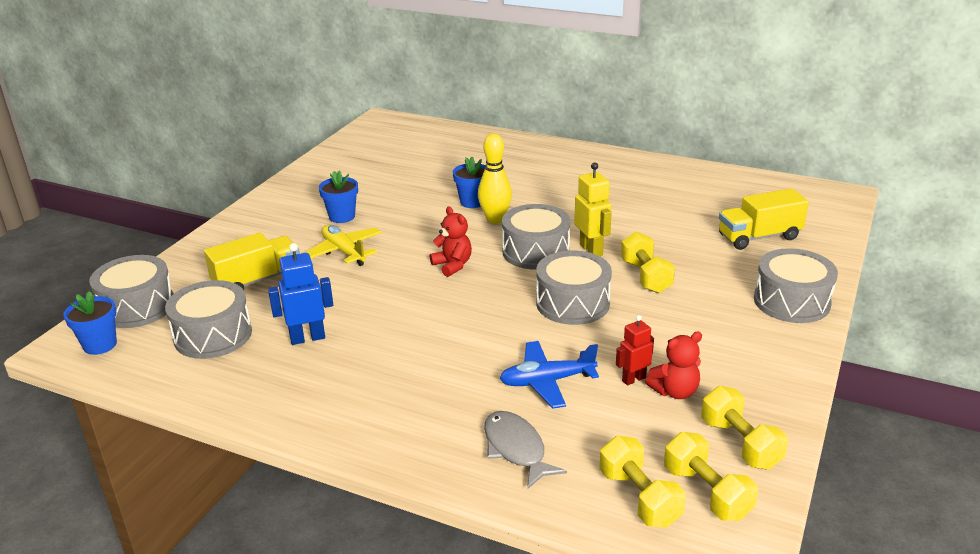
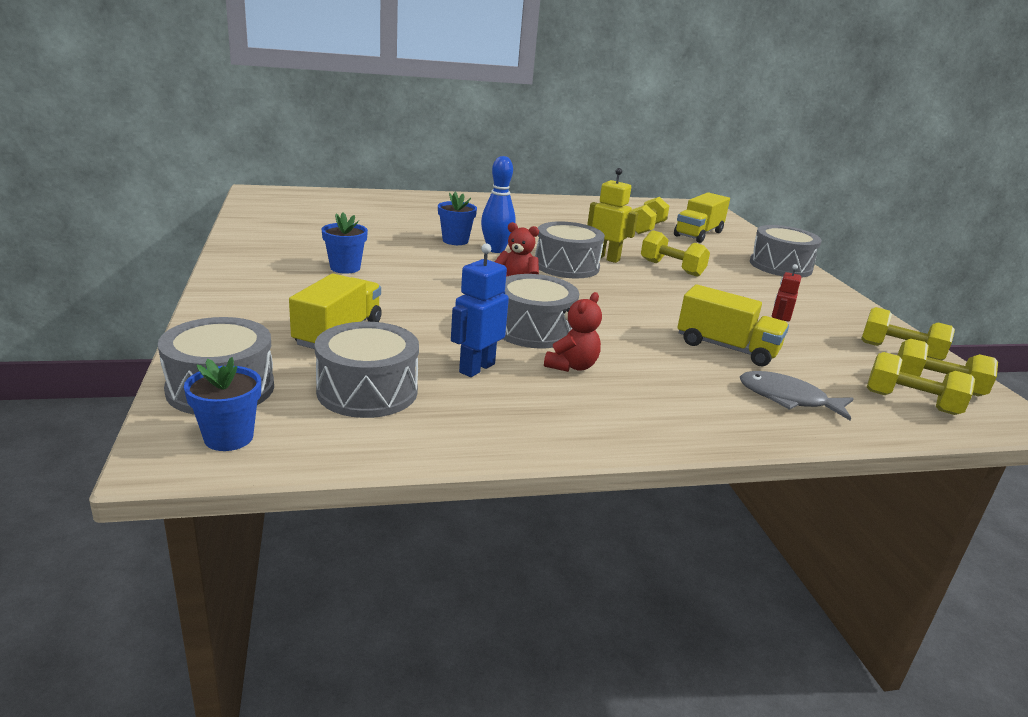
camera: 40 degrees left, 5 degrees down
(344, 252) = (394, 294): yellow plane -> none
(495, 219) = (496, 250): yellow bowling pin -> blue bowling pin
(546, 381) = (726, 348): blue plane -> yellow truck
(572, 303) = (653, 294): grey drum -> grey drum (533, 330)
(675, 391) = (812, 332): red teddy bear -> red teddy bear (571, 366)
(704, 218) = (646, 228): none -> yellow dumbbell

